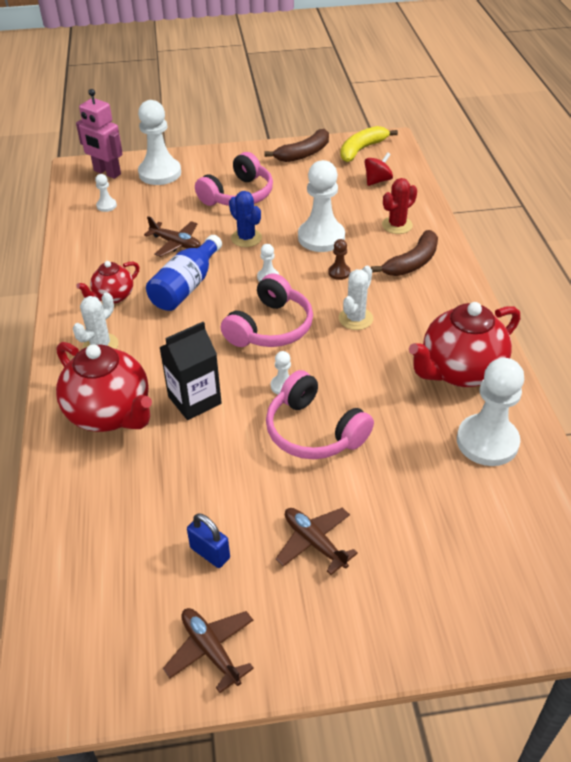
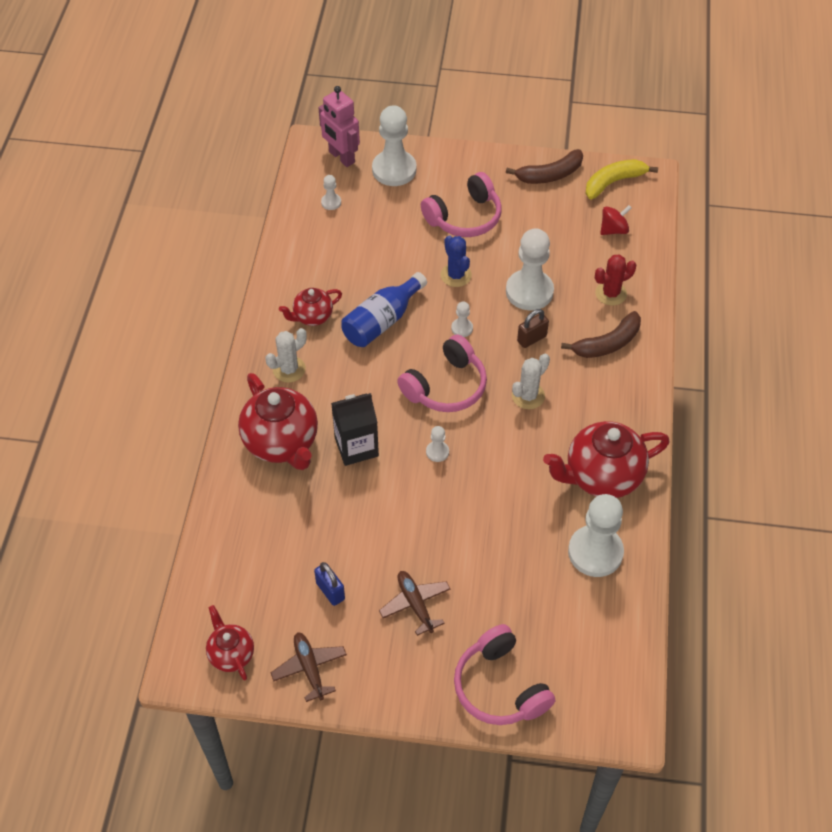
camera: 15 degrees right, 10 degrees up
(105, 659) = (231, 654): none -> red teapot
(176, 243) = (386, 266): brown plane -> none
(314, 431) = (449, 504): pink headphones -> pink headphones (500, 686)
(339, 272) = (531, 339): brown pawn -> brown padlock

